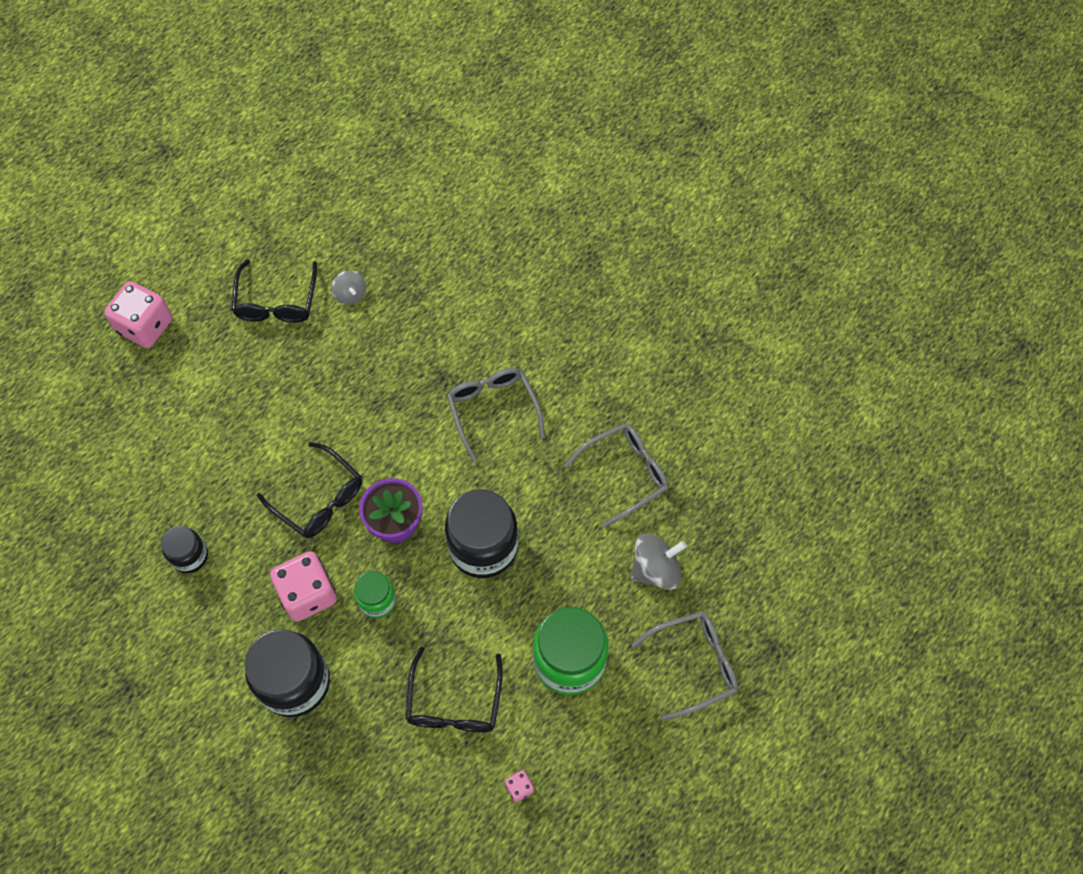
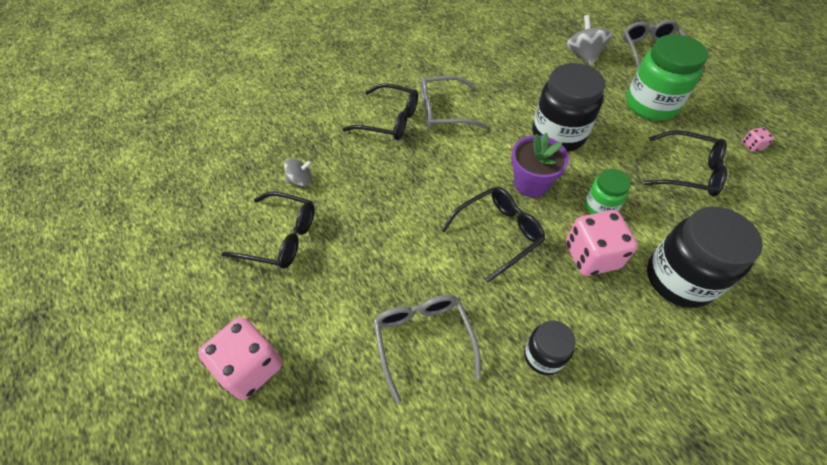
camera: 75 degrees left, 10 degrees down
(462, 355) = (389, 120): none -> black glasses
(625, 474) = (511, 57): grey glasses -> grey glasses (423, 340)

